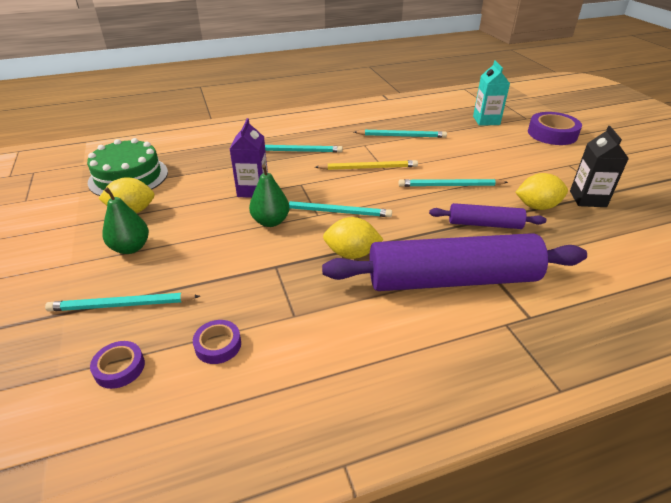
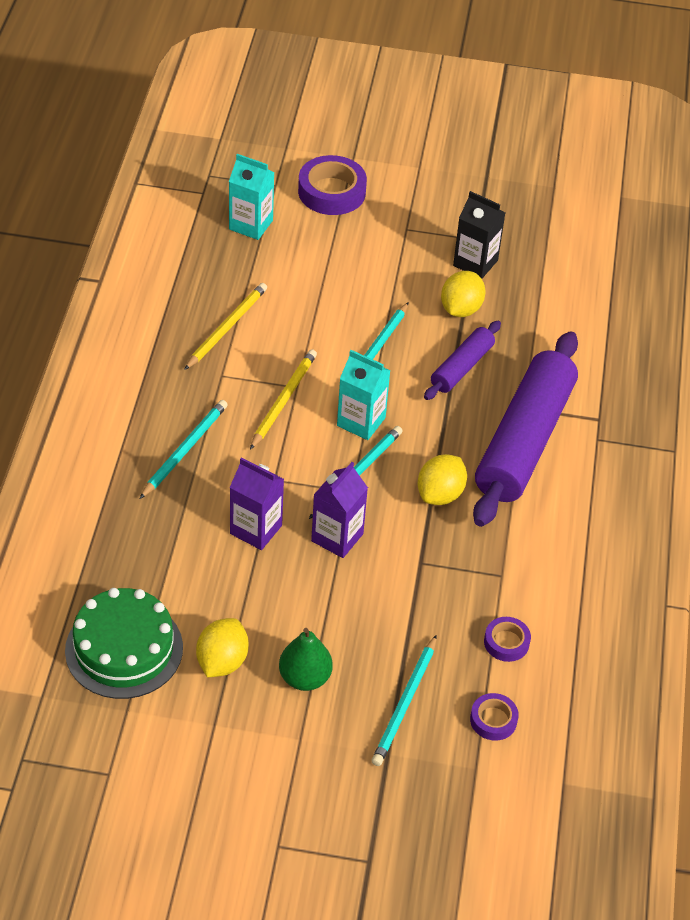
camera: 65 degrees left, 10 degrees up
(270, 221) = (337, 537): green pear -> purple carton
(383, 199) = (361, 422): none -> turquoise carton
(401, 136) = (227, 327): turquoise pencil -> yellow pencil

